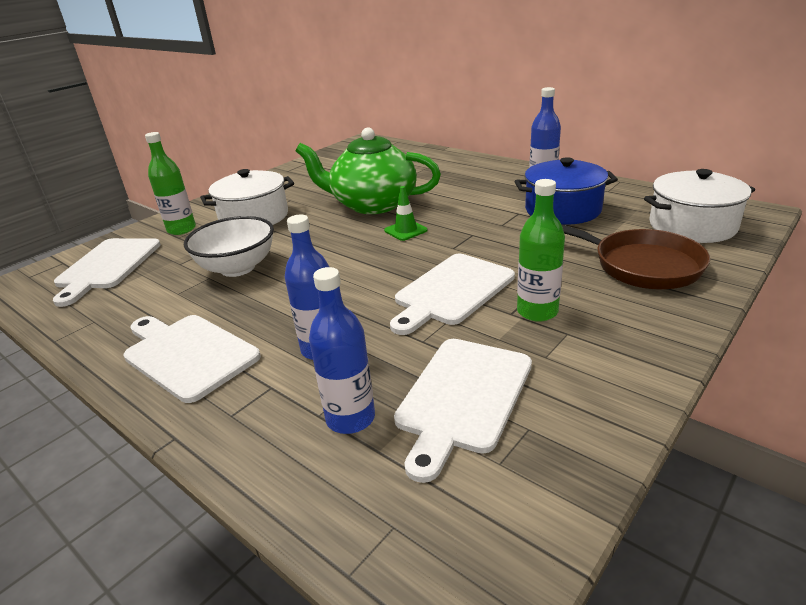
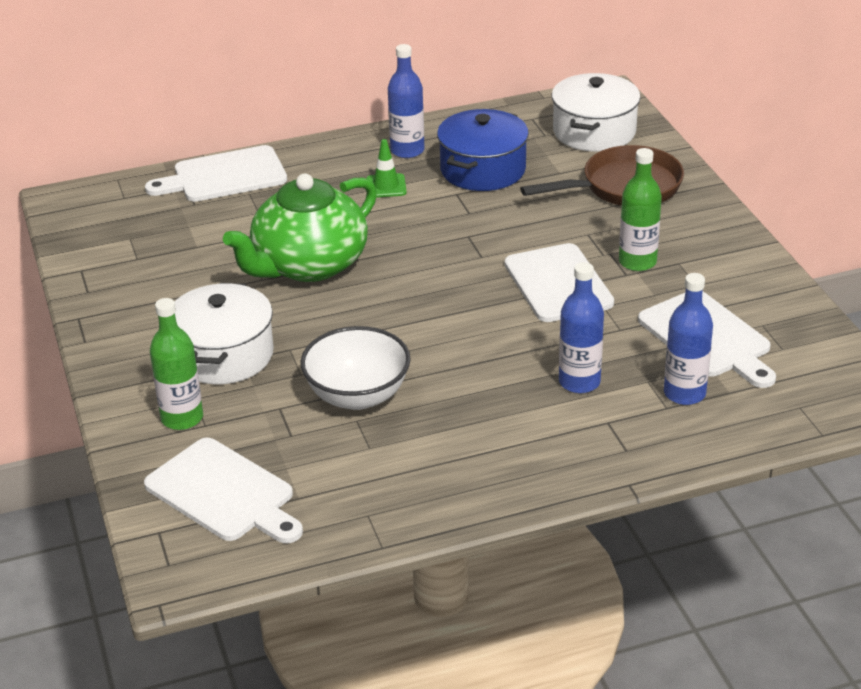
camera: 60 degrees left, 5 degrees up
(187, 354) = (508, 459): white cutting board -> white cutting board (224, 176)
(405, 230) = (408, 268): green traffic cone -> green traffic cone (386, 186)

